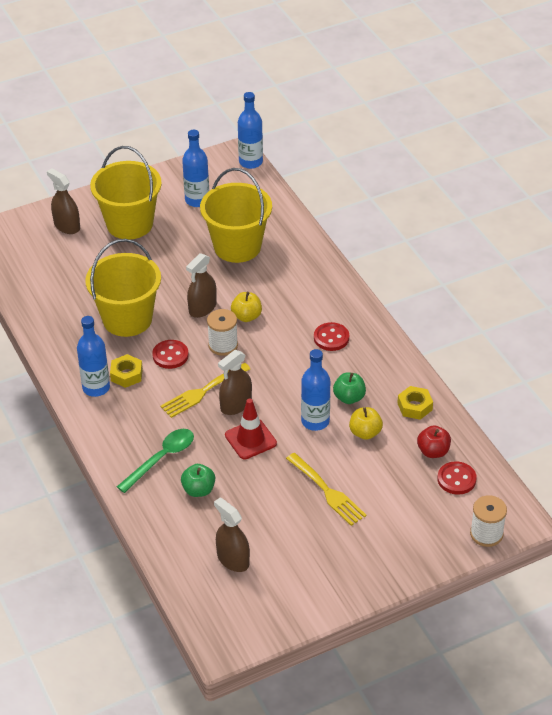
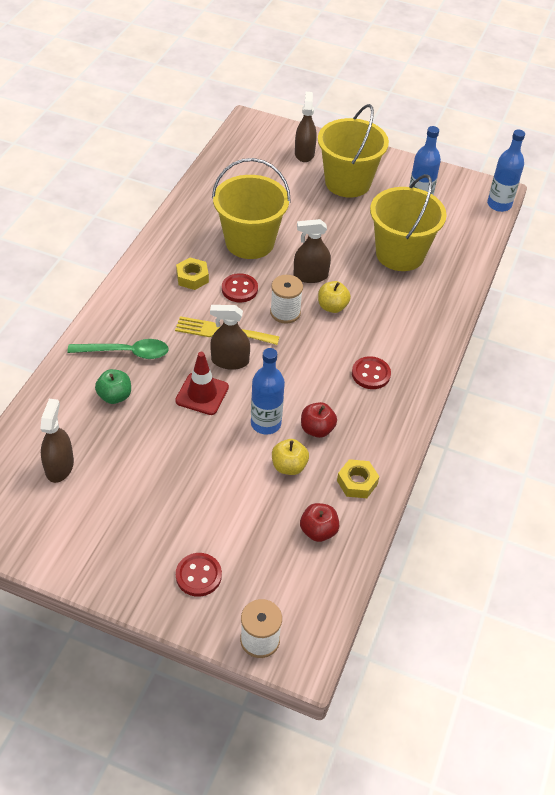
camera: 45 degrees right, 5 degrees up
(96, 388) = (160, 269): blue bottle -> none
(327, 492) = (195, 483): yellow fork -> none
(349, 398) = (317, 429): green apple -> red apple
(456, 479) = (303, 571): red button -> red button (198, 575)

